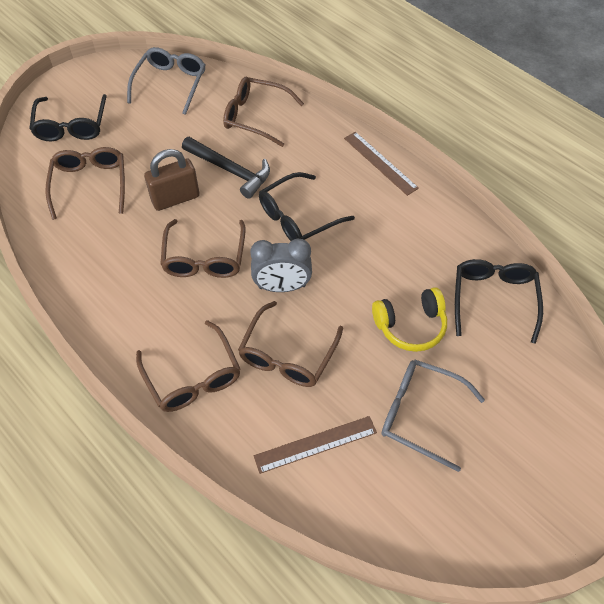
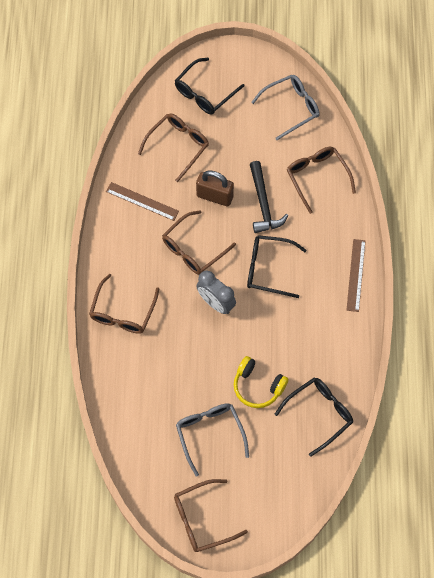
camera: 45 degrees right, 10 degrees up
(288, 354) = (179, 343): brown glasses -> brown glasses (203, 519)
(315, 444) = (145, 400): brown ruler -> brown ruler (142, 201)

